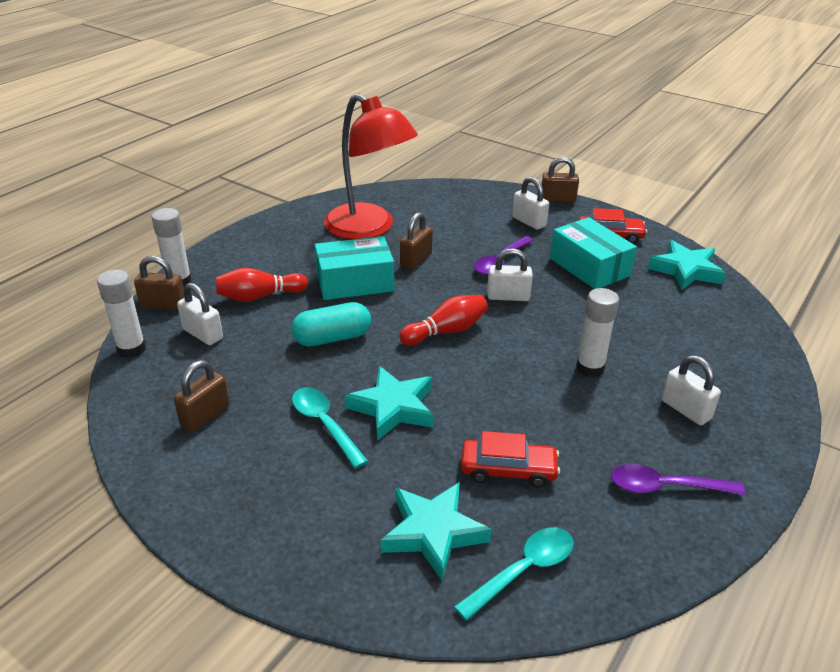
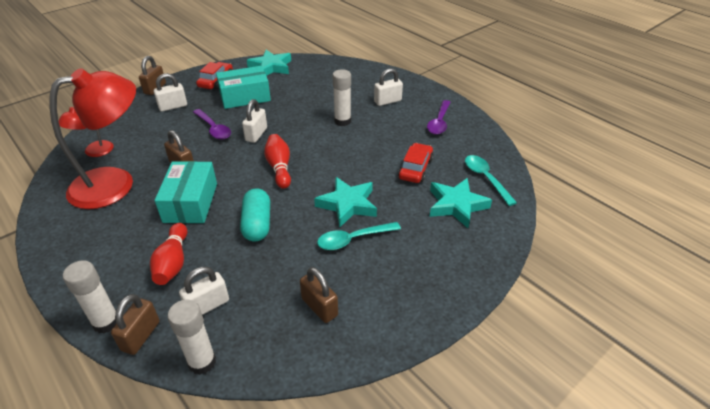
camera: 75 degrees left, 5 degrees up
(415, 201) = (94, 152): none -> red lamp

